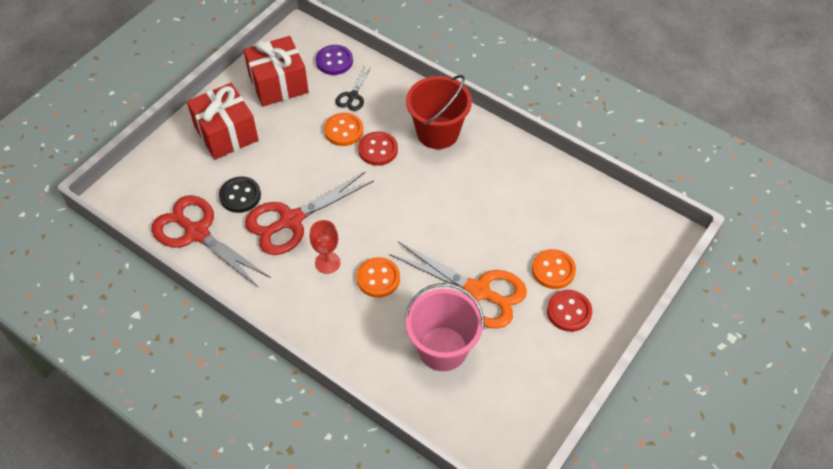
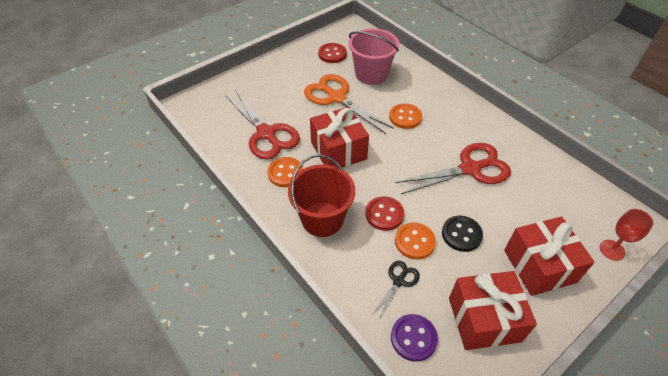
camera: 165 degrees left, 5 degrees down
(197, 233) = (551, 175): red scissors -> red scissors (266, 134)
(240, 196) = (517, 198): black button -> black button (461, 234)
(327, 262) = (442, 134): red goblet -> red goblet (612, 250)
(447, 210) = (338, 151): none -> red gift
(553, 270) = (279, 99): orange button -> orange button (285, 173)
(569, 311) = (282, 77): red button -> red button (332, 54)

